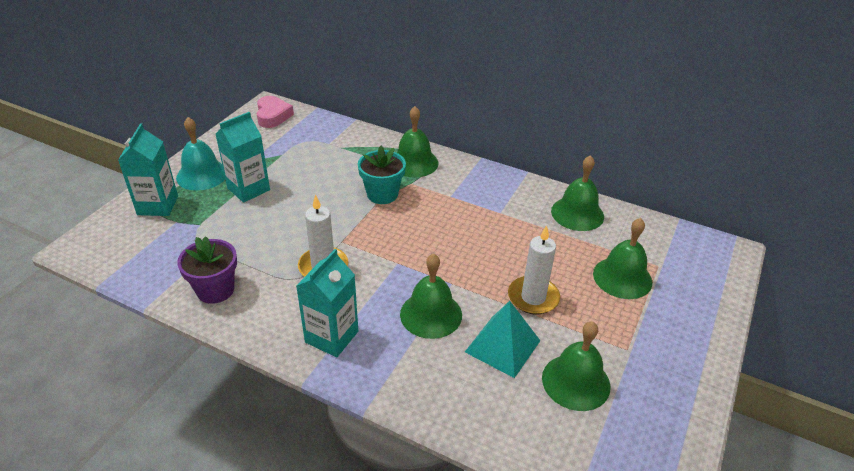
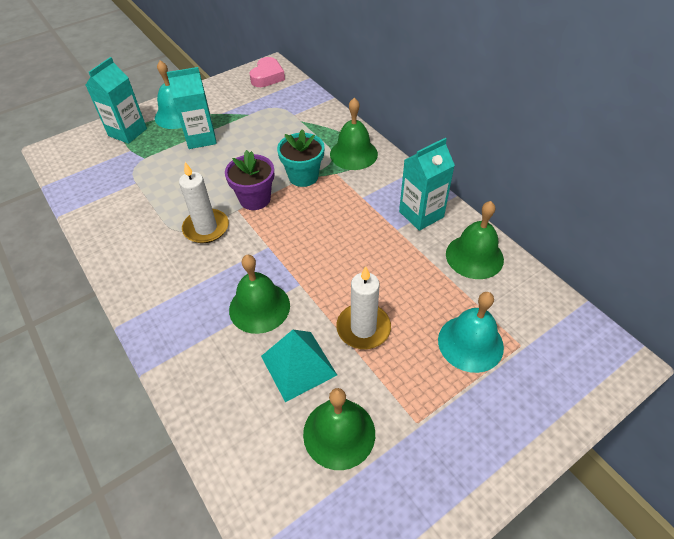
camera: 30 degrees right, 10 degrees up
(215, 290) = (114, 219): purple flower pot -> purple flower pot (255, 199)
(331, 337) = (166, 295): turquoise carton -> turquoise carton (421, 214)
(622, 277) = (470, 343): green bell -> turquoise bell

